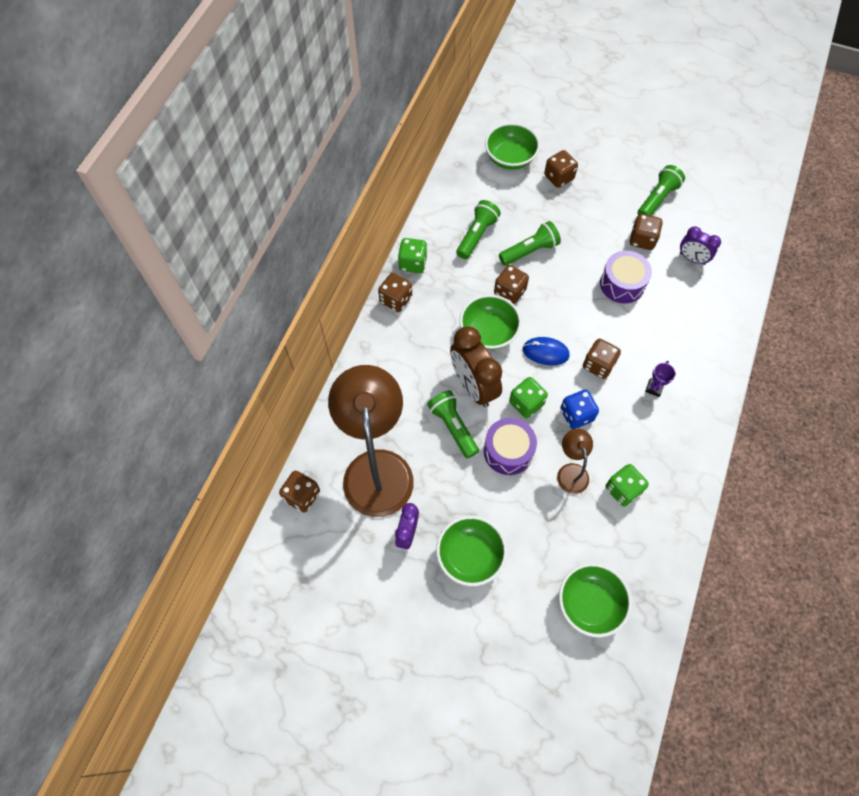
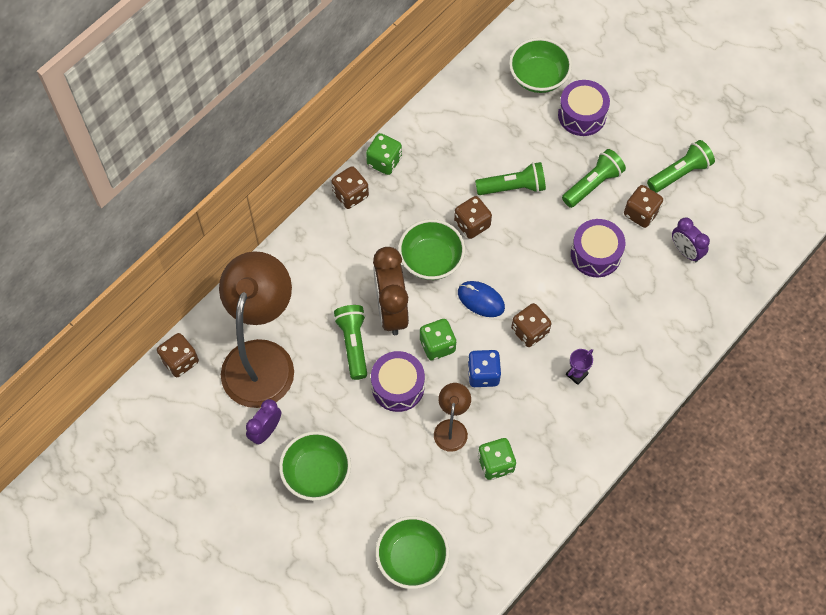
camera: 20 degrees right, 0 degrees up
(477, 235) = (464, 152): green flashlight -> green flashlight (593, 184)
(559, 177) = (582, 115): brown dice -> purple drum

